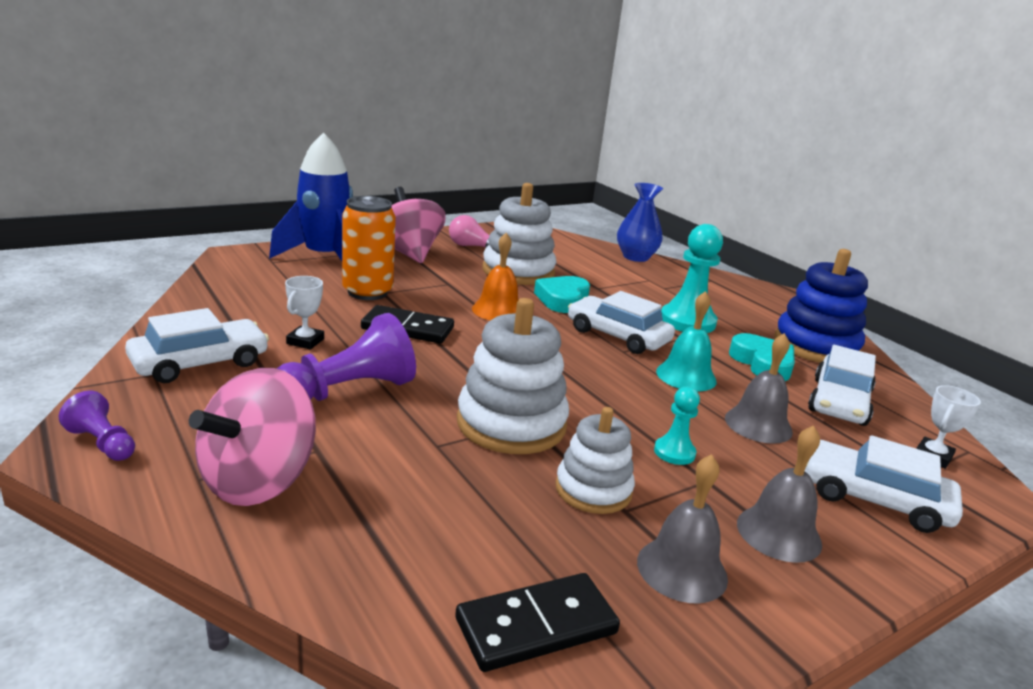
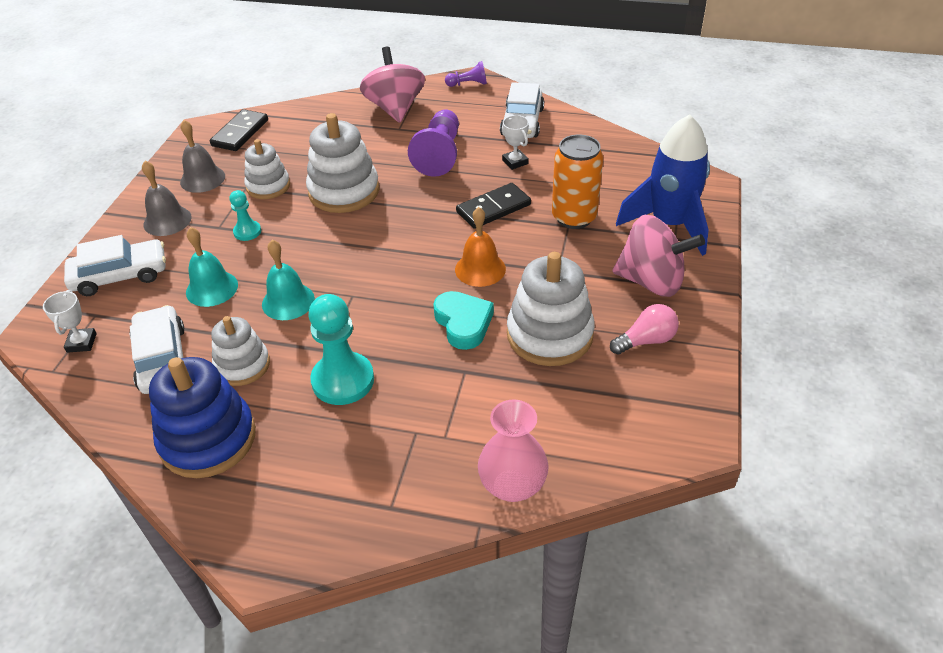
camera: 140 degrees right, 20 degrees up
(617, 336) = (373, 309): white car -> none
(635, 257) = (512, 485): blue vase -> pink vase
(758, 424) = (212, 288): grey bell -> turquoise bell
(763, 363) = (242, 365): turquoise heart -> white stacking toy

